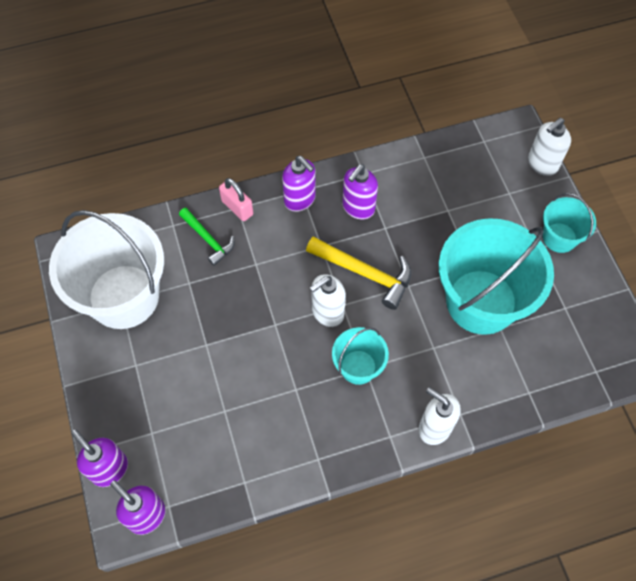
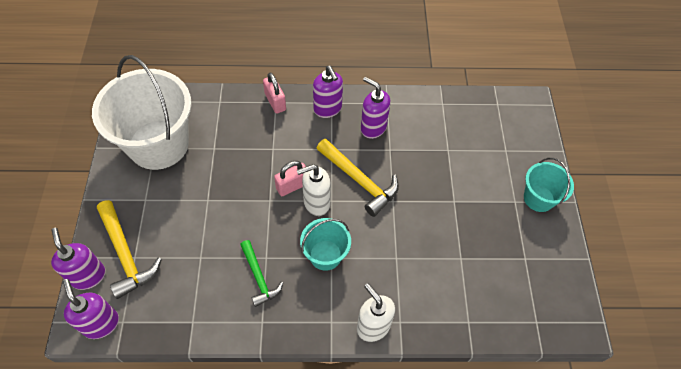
camera: 15 degrees right, 5 degrees down
(140, 432) = (126, 254): none -> yellow hammer
(208, 239) = (242, 119): green hammer -> green hammer (259, 277)
(294, 301) = (292, 186): none -> pink padlock
(358, 207) = (373, 128): purple soap dispenser -> purple soap dispenser turned 75 degrees clockwise
(481, 301) = (451, 232): turquoise bucket -> none
(542, 164) = (542, 135): white soap dispenser -> none

